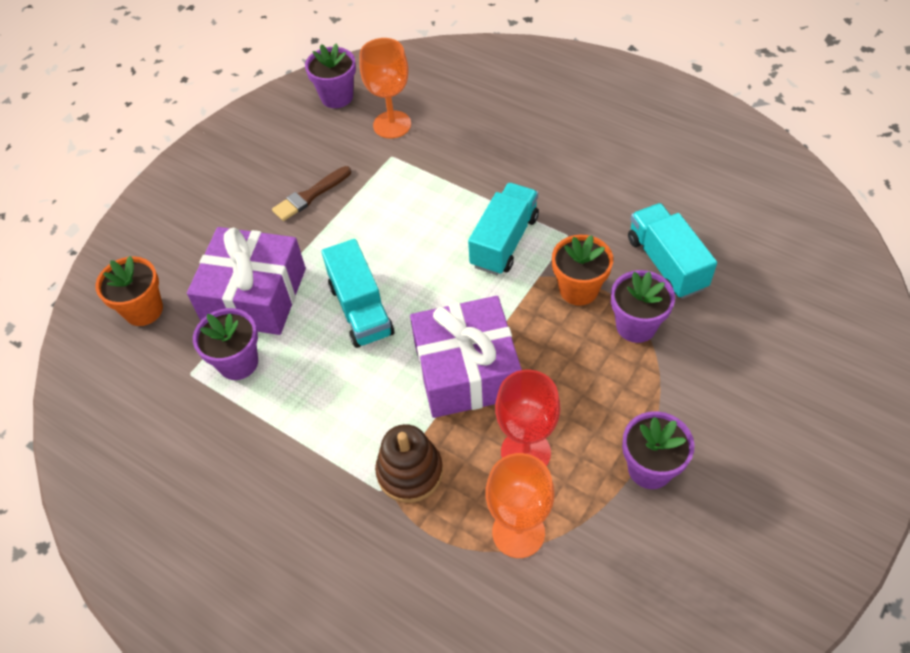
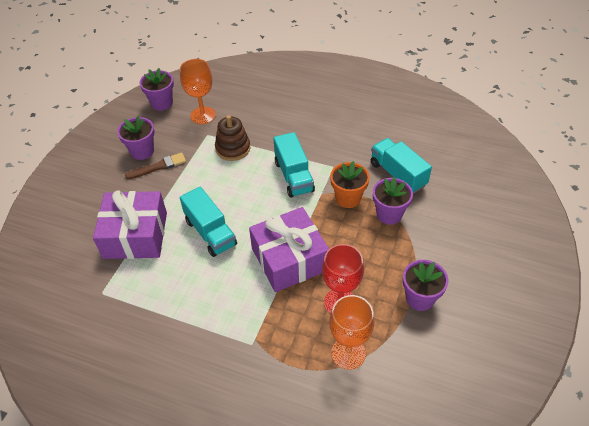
camera: 15 degrees left, 5 degrees down
(143, 310) = (59, 257): orange flower pot -> none
(238, 363) = (134, 280): purple flower pot -> purple flower pot (142, 151)
(310, 195) = (158, 166): brown brush -> brown brush turned 150 degrees counterclockwise
(410, 472) = (268, 329): brown stacking toy -> brown stacking toy (233, 148)
(504, 241) = (294, 176): turquoise truck -> turquoise truck turned 150 degrees clockwise

